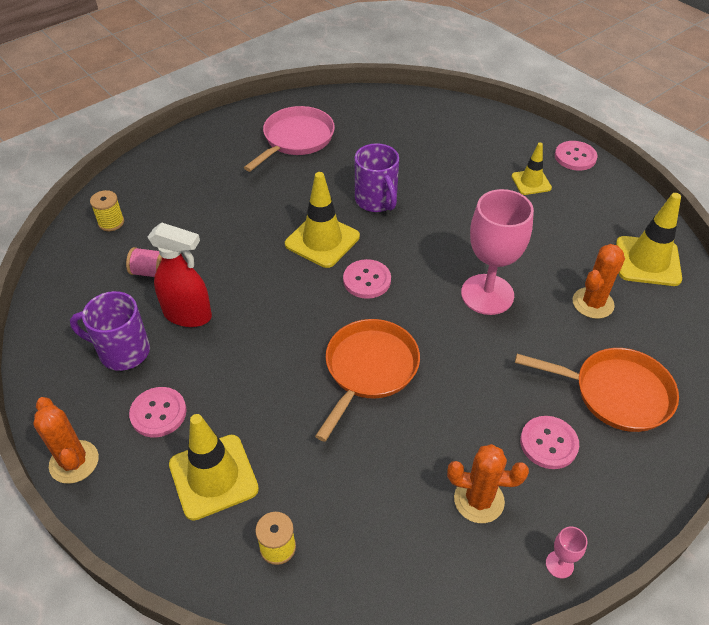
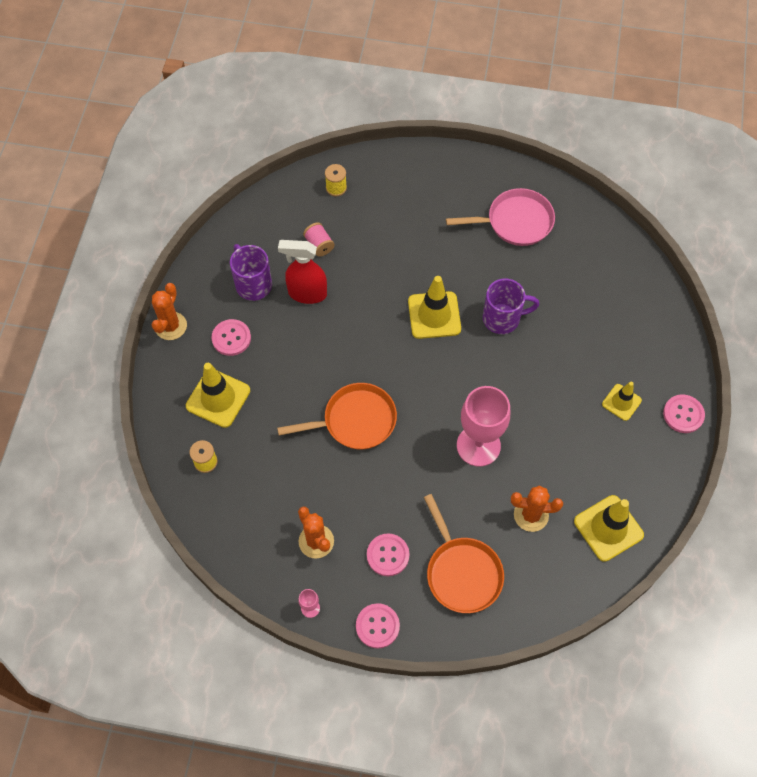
camera: 50 degrees right, 15 degrees up
(188, 315) = (307, 293): red spray bottle -> red spray bottle turned 120 degrees clockwise
(367, 280) = (424, 367): pink button -> pink button (377, 626)
(376, 201) = (502, 318): purple mug -> purple mug turned 120 degrees counterclockwise

